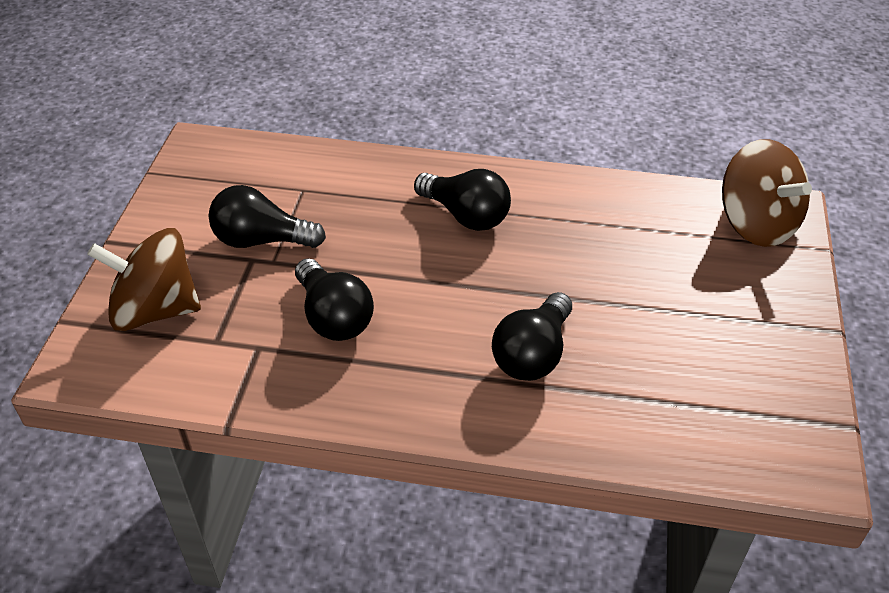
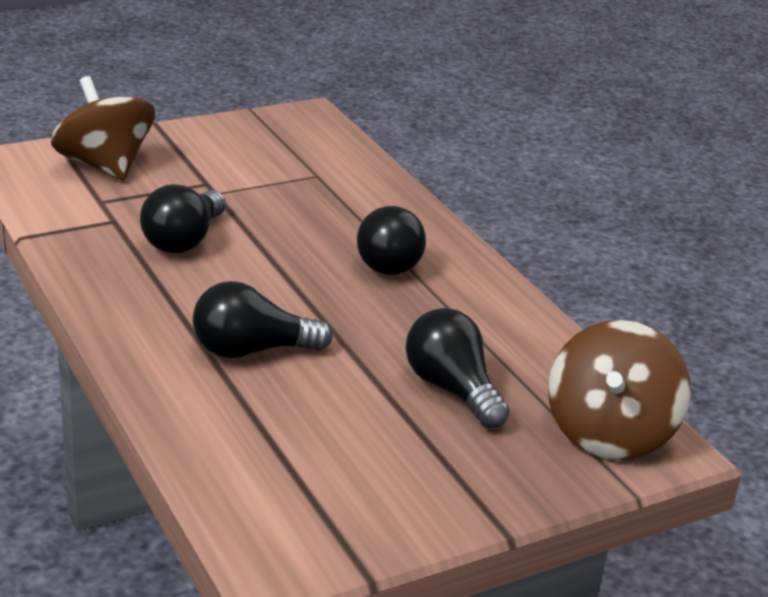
camera: 50 degrees right, 15 degrees down
(262, 240) = (233, 179): black light bulb -> black light bulb (452, 389)

